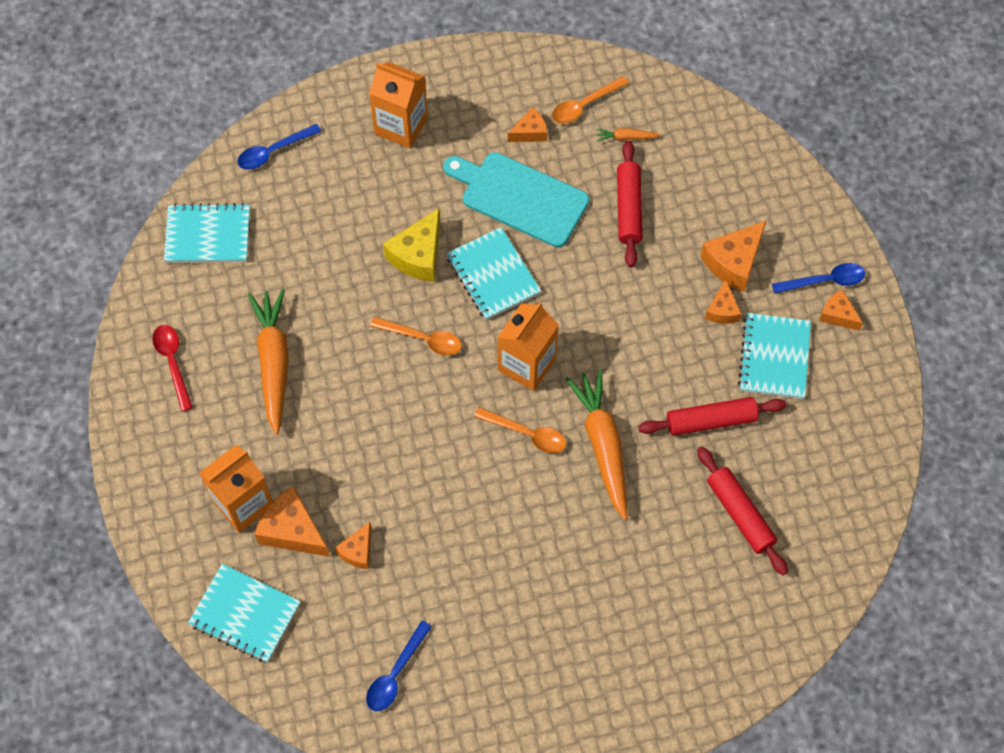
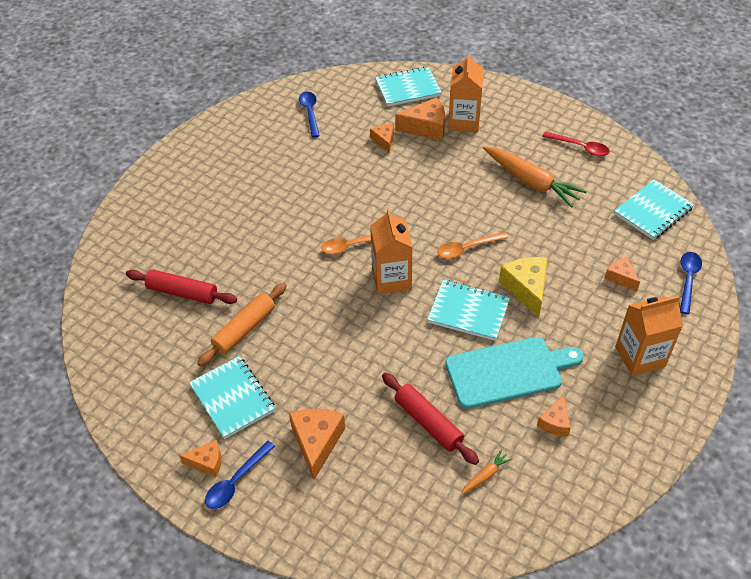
camera: 140 degrees right, 15 degrees down
(584, 105) = (542, 476): orange spoon -> none
(603, 446) = (301, 270): orange carrot -> none
(710, 421) = (244, 329): red rolling pin -> orange rolling pin
(722, 310) = (296, 402): orange cheese -> orange cheese (620, 277)

